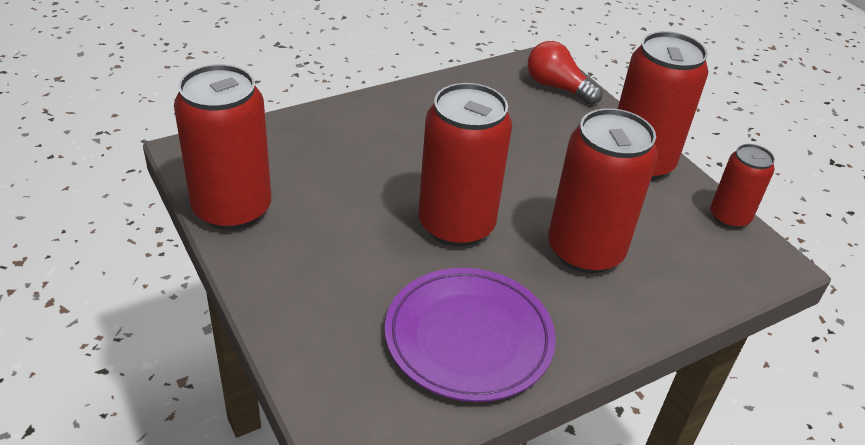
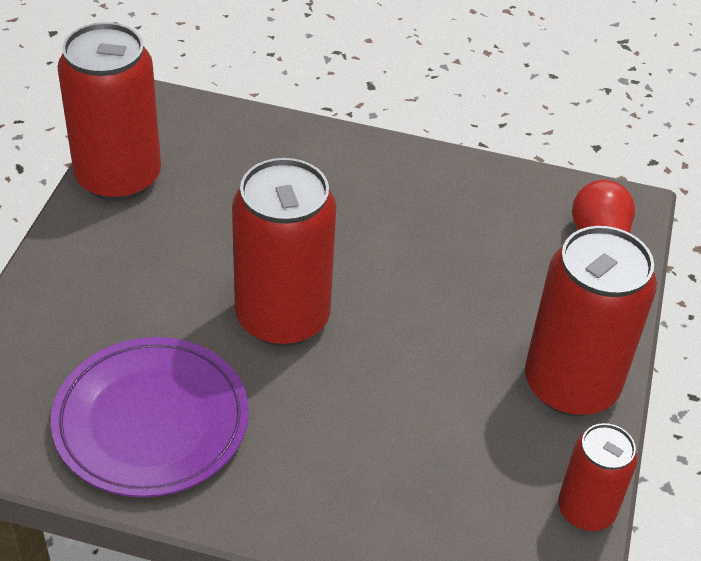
camera: 45 degrees right, 5 degrees up
(585, 251) = (369, 427): red can -> none

